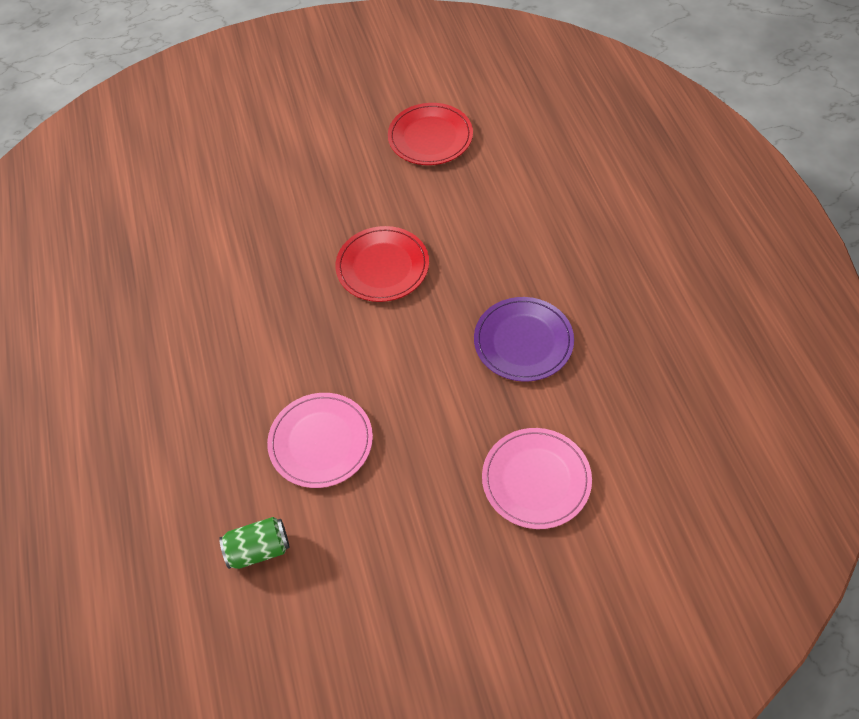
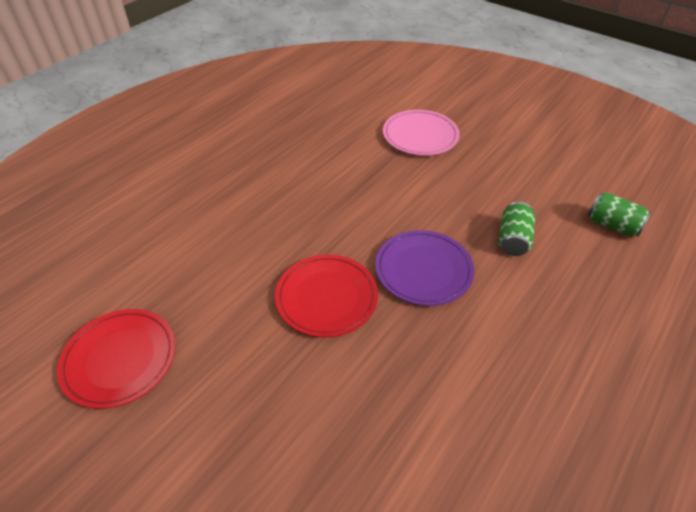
camera: 130 degrees left, 10 degrees down
(321, 442) = (513, 239): pink plate -> green can
(523, 341) = (327, 180): purple plate -> purple plate (423, 269)

